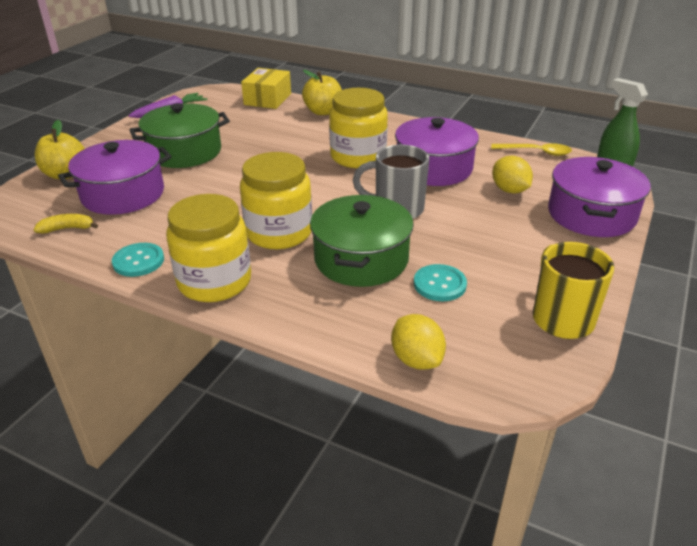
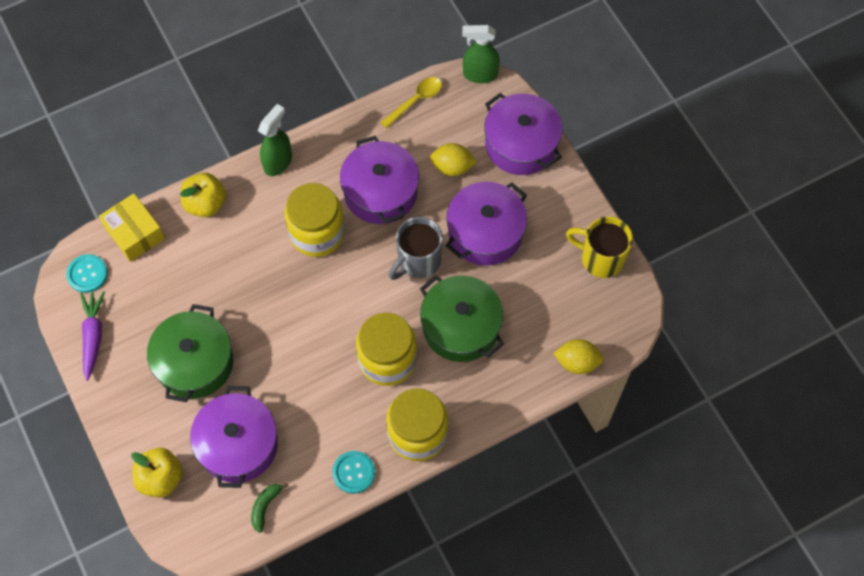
camera: 55 degrees left, 30 degrees up
(67, 229) = (265, 506): yellow banana -> green banana
(394, 123) = (278, 162): none -> green spray bottle
(439, 284) = (522, 299): turquoise button -> turquoise button (87, 274)
(476, 232) = (485, 232): none -> purple pot

